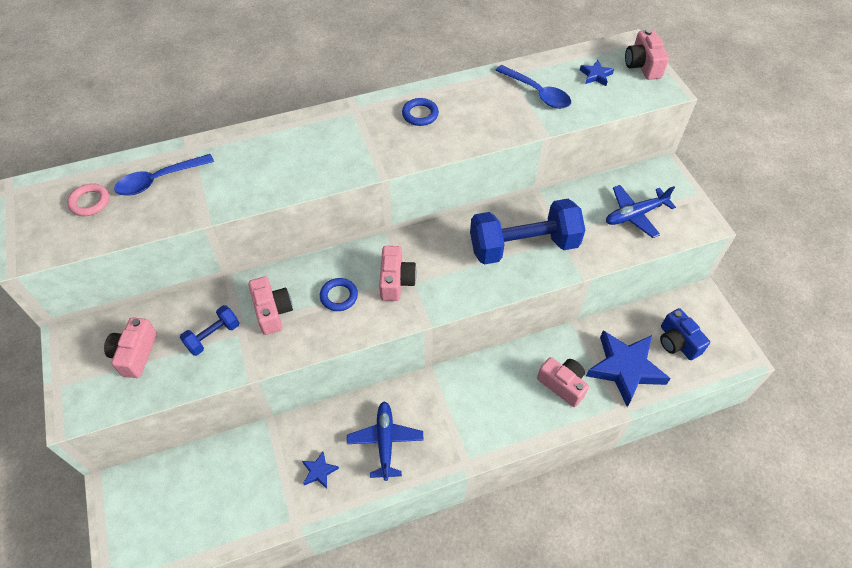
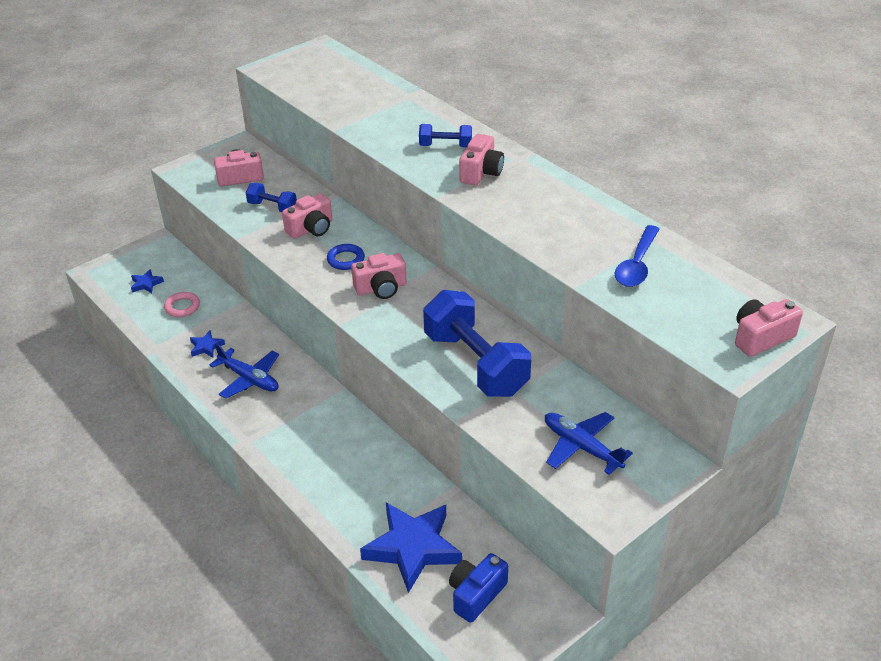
camera: 70 degrees right, 15 degrees down
(90, 202) = (325, 74): pink ring -> pink ring (182, 307)
(159, 180) = (365, 94): blue spoon -> none
(301, 149) = (445, 146): none -> blue dumbbell
(385, 441) = (249, 379): blue plane -> blue plane turned 60 degrees clockwise
(420, 114) = (540, 197): blue ring -> none
(562, 385) = (366, 495): pink camera -> pink camera (481, 172)
(596, 75) = (706, 302): blue star -> blue star (146, 284)

